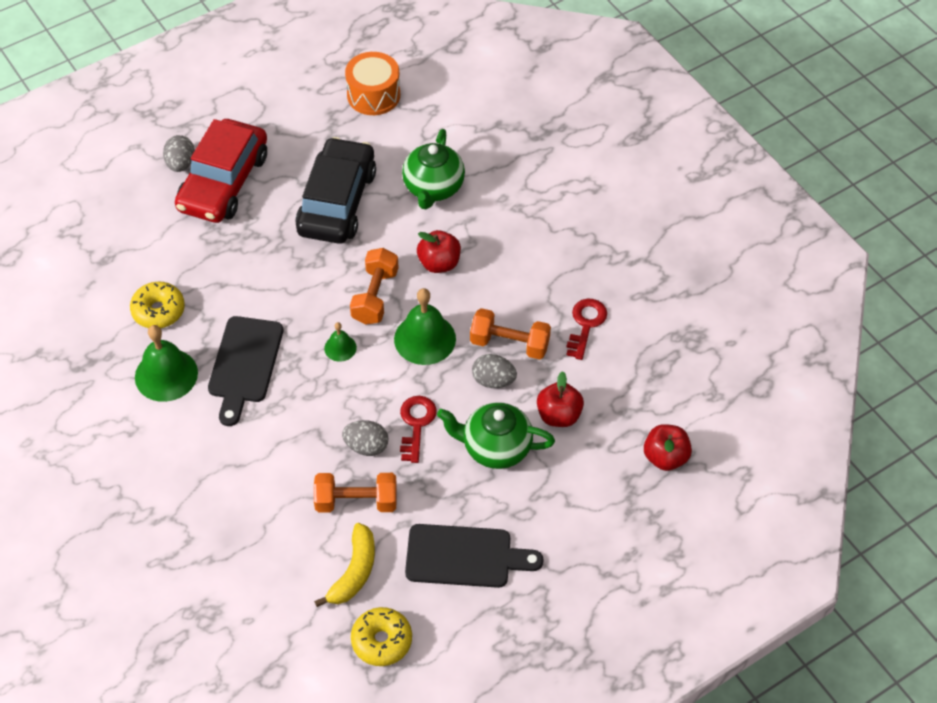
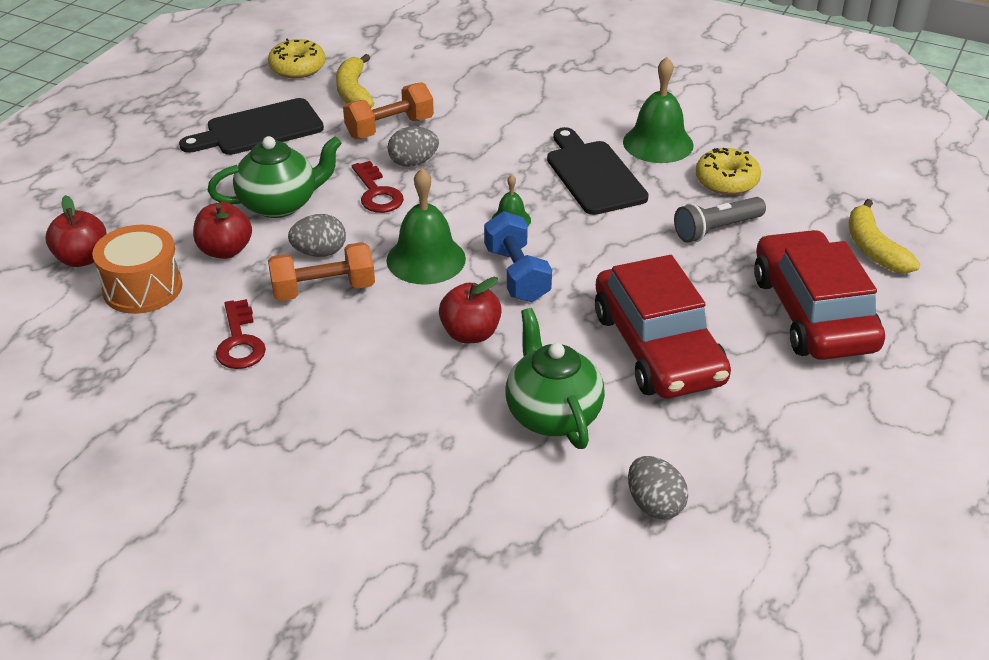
camera: 150 degrees right, 15 degrees down
(132, 208) = (874, 248): none -> yellow banana
(181, 164) = (885, 310): grey egg -> grey egg (654, 505)
(212, 271) = (716, 229): none -> grey flashlight
(337, 202) = (657, 348): black car -> red car
(373, 95) = (756, 504): orange drum -> orange drum (142, 288)
(375, 296) = (517, 274): orange dumbbell -> blue dumbbell

